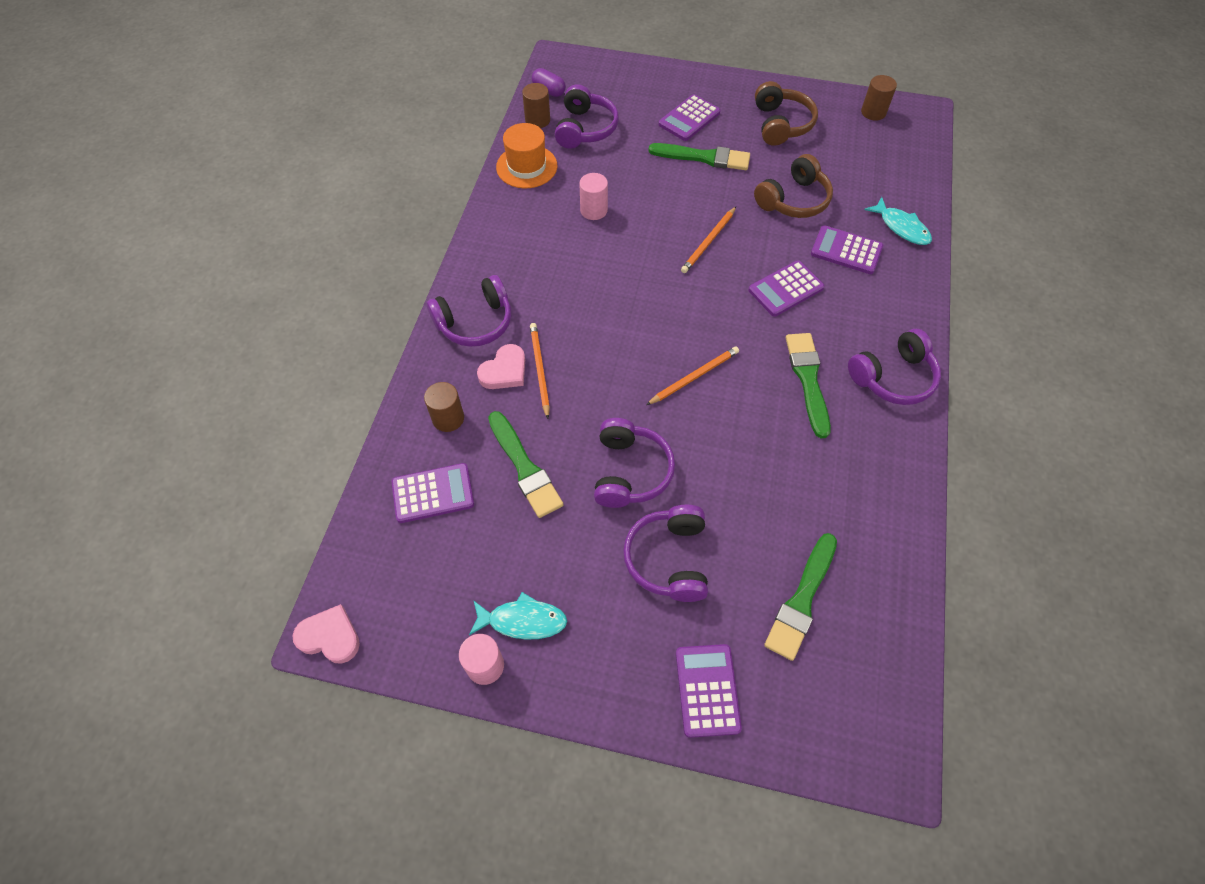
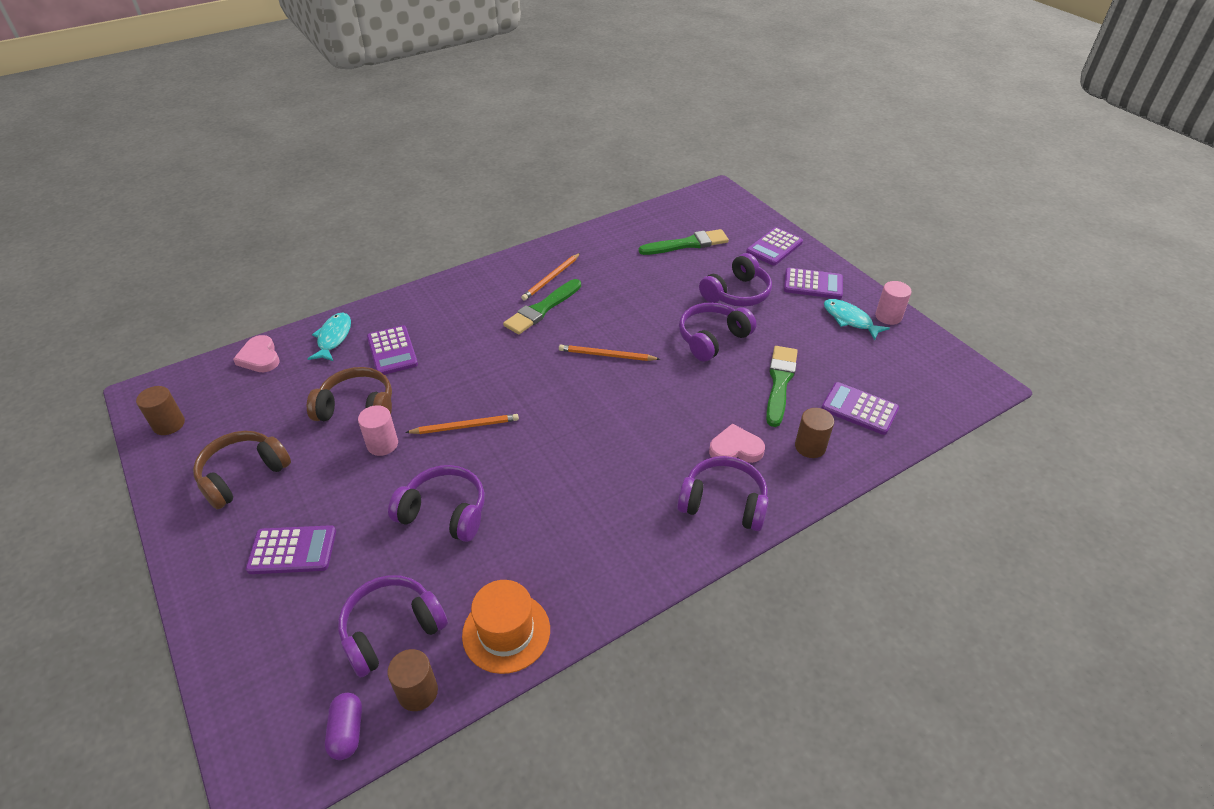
camera: 135 degrees left, 15 degrees down
(330, 636) = (983, 381): pink heart -> pink heart (260, 357)
(540, 370) = (707, 431): orange pencil -> orange pencil (551, 278)
(593, 210) = (509, 526): pink cylinder -> pink cylinder (382, 444)
(704, 157) = (351, 498): green brush -> none
(786, 289) = (470, 359): purple calculator -> purple calculator (813, 284)
(893, 377) = (495, 279): purple headphones -> purple headphones (444, 512)

